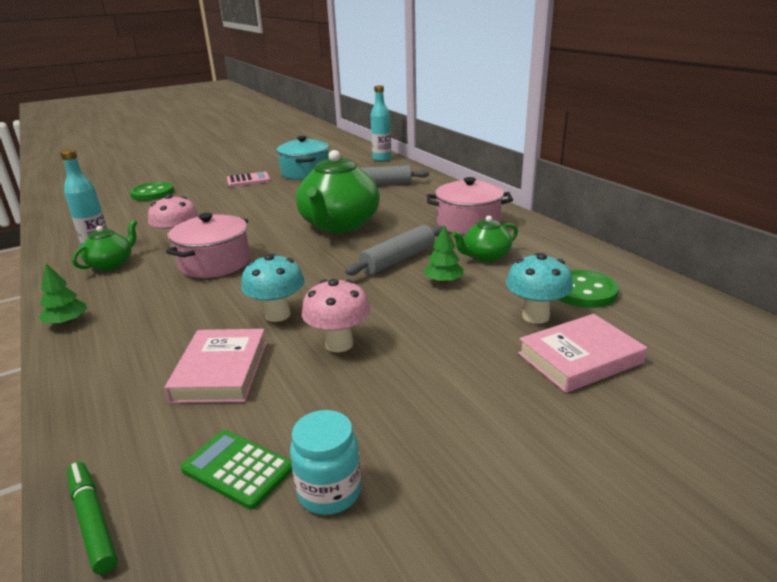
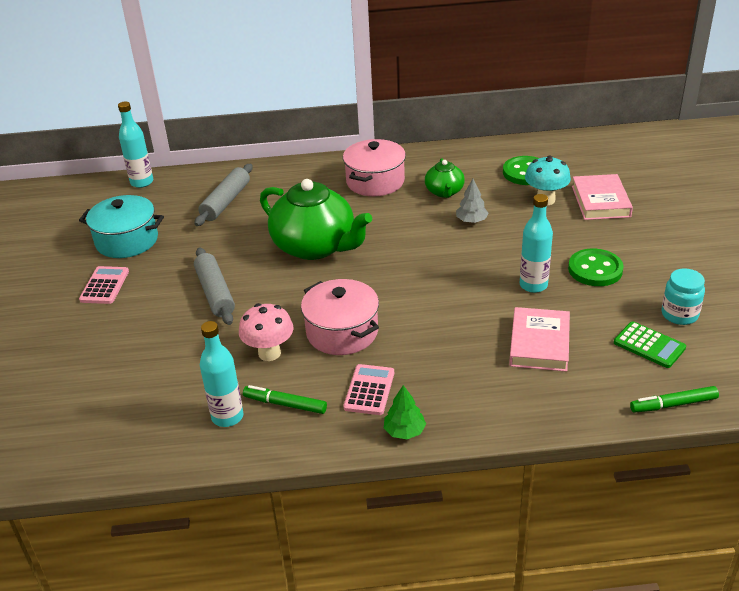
camera: 65 degrees left, 10 degrees up
(111, 264) = (285, 404): green teapot -> green marker
(130, 293) = (369, 390): none -> pink calculator
(152, 193) = (64, 369): green button -> green button (595, 269)
(221, 371) = (539, 343): pink book -> pink book turned 75 degrees clockwise
(237, 469) = (649, 345): green calculator -> green calculator turned 105 degrees counterclockwise
(277, 315) = (472, 307): turquoise mushroom -> none
(339, 344) = (533, 285): pink mushroom -> turquoise bottle
(398, 259) = (418, 231): grey rolling pin -> grey rolling pin (215, 293)
(443, 281) = (471, 221): green tree -> grey tree

